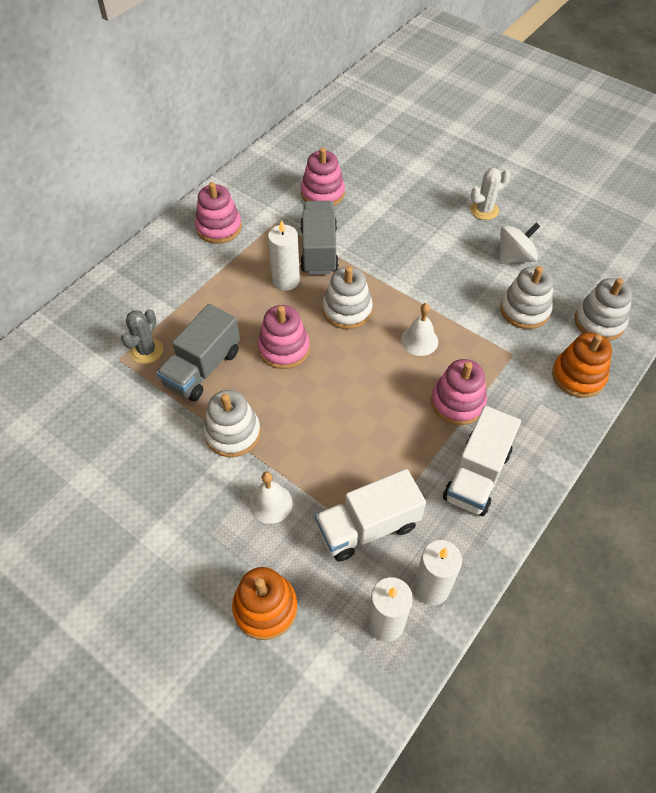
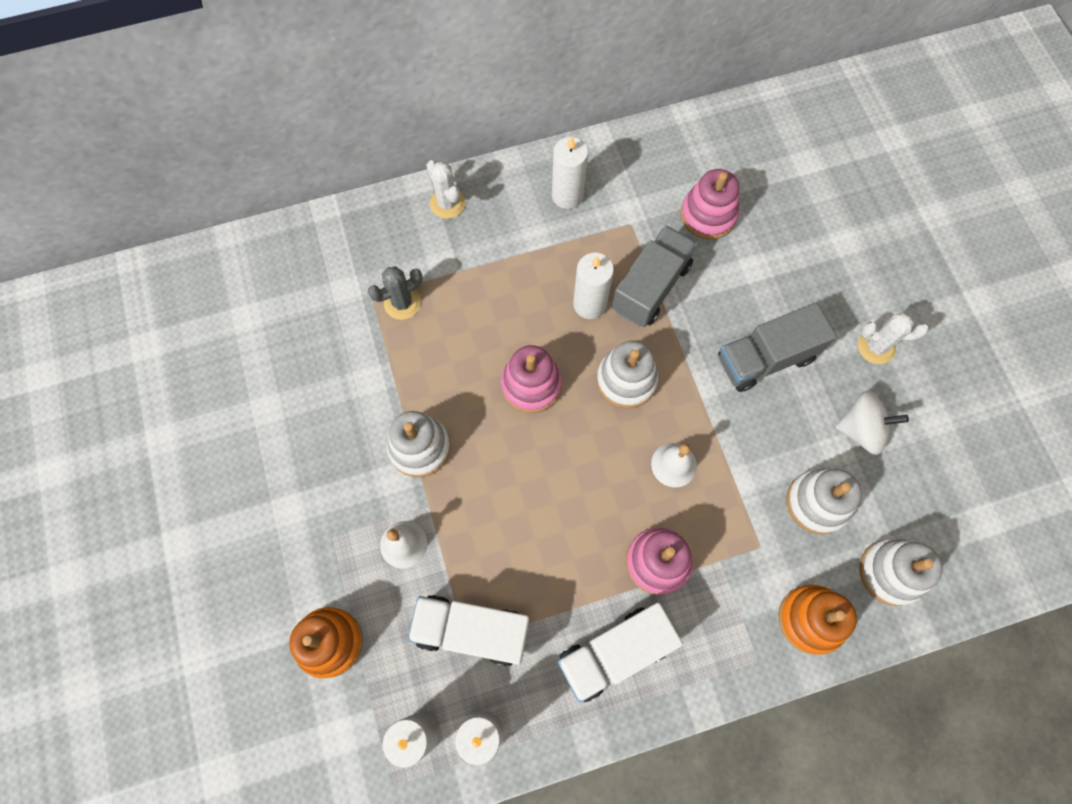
camera: 35 degrees right, 15 degrees up
(134, 274) = (447, 203): none -> white cactus
(202, 368) = (440, 356): grey truck -> grey truck (765, 358)
(219, 227) = (567, 195): pink stacking toy -> white candle

